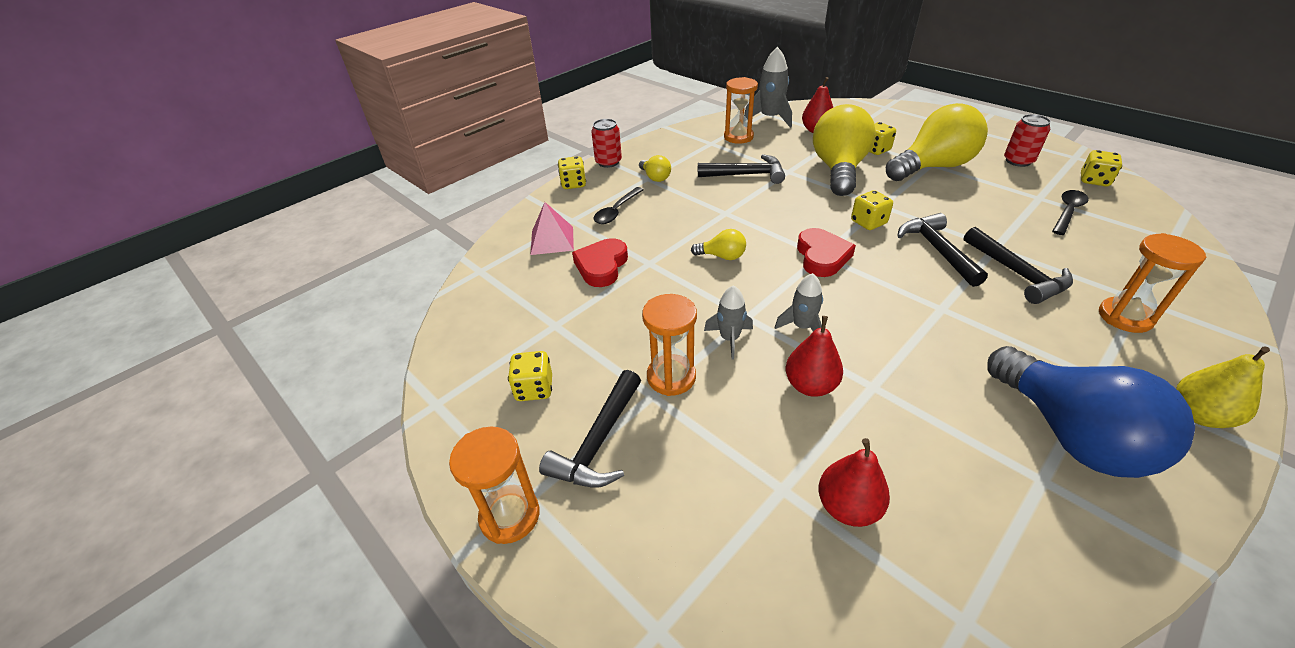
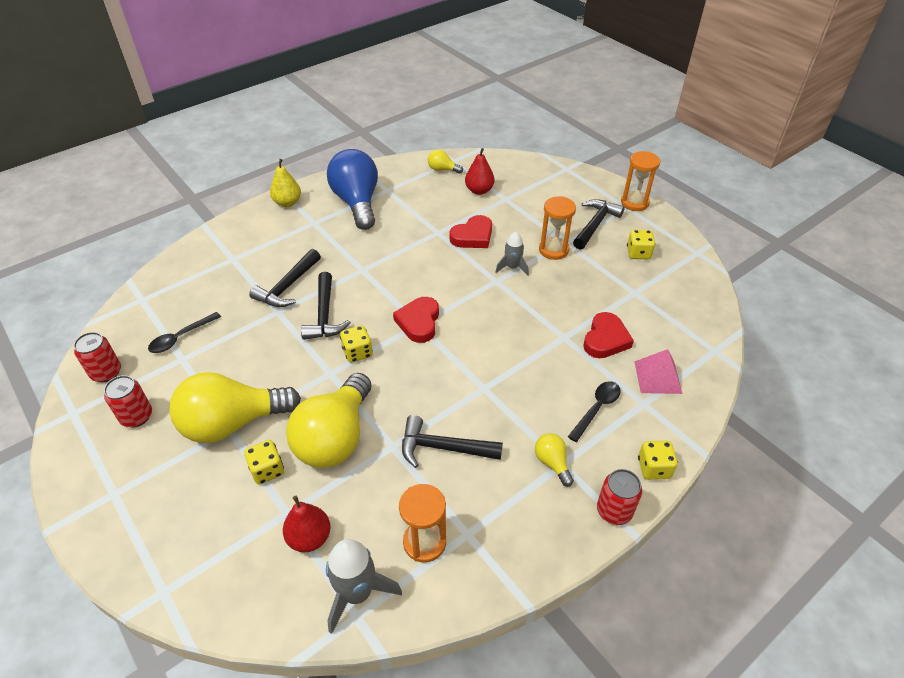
camera: 175 degrees left, 5 degrees up
(722, 256) = (501, 334): yellow light bulb -> yellow light bulb (442, 169)
(802, 327) = (462, 269): grey rocket -> none
(810, 386) = (473, 236): red pear -> red heart
(1017, 274) = (287, 287): black hammer -> black hammer turned 135 degrees counterclockwise
(1094, 180) = (106, 372): yellow dice -> red can
(1125, 317) = (257, 249): orange hourglass -> none

